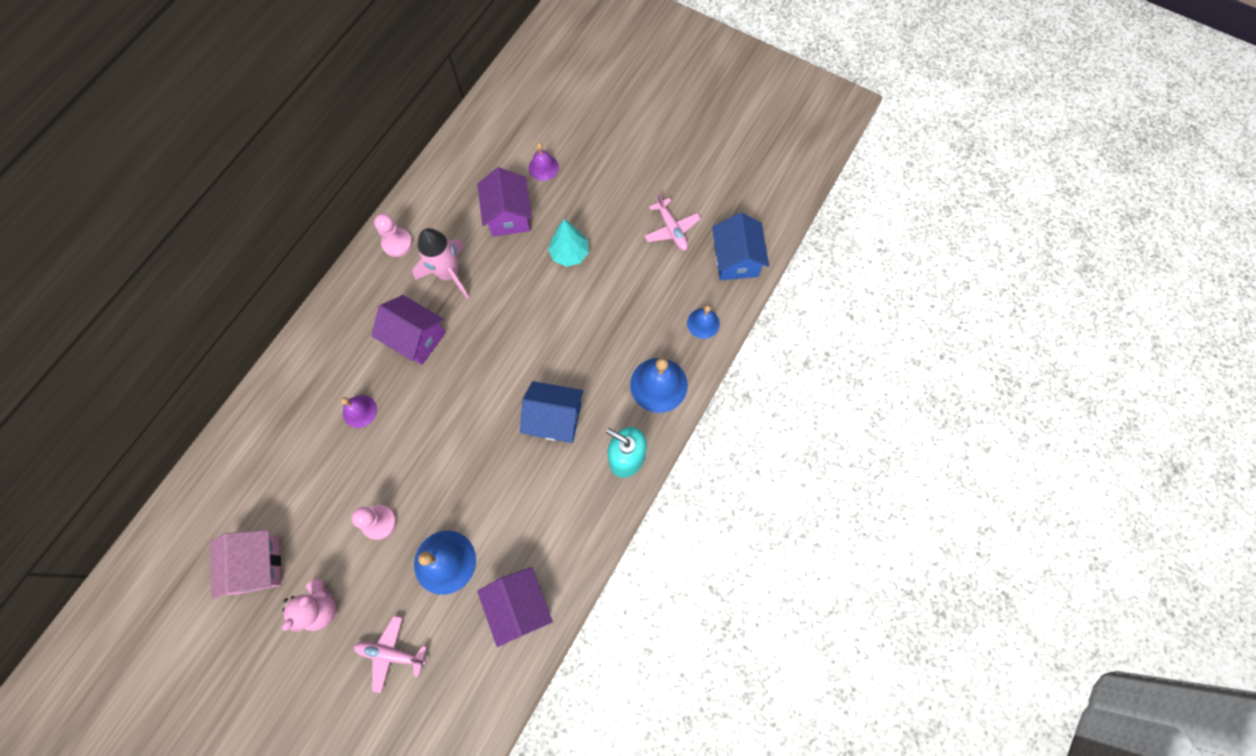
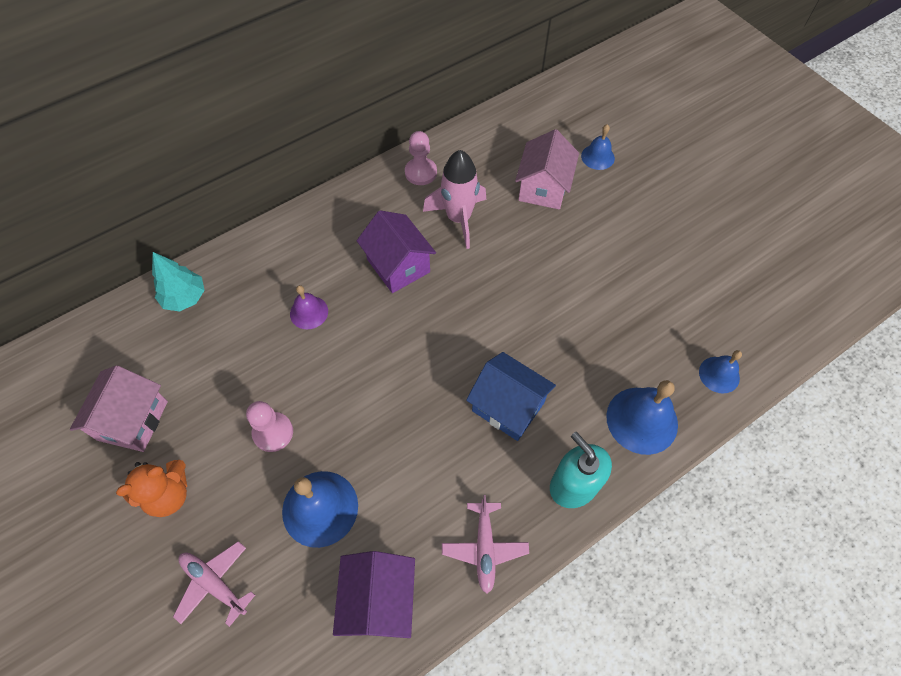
camera: 25 degrees right, 10 degrees down
(320, 607) = (169, 494): pink teddy bear -> orange teddy bear
(509, 216) = (543, 188): purple house -> pink house
(543, 167) = (597, 157): purple bell -> blue bell
(569, 253) = (593, 246): turquoise tree -> turquoise tree (185, 297)
(671, 229) = (716, 264): pink plane -> pink plane (484, 548)
(736, 259) = (781, 322): blue house -> none

